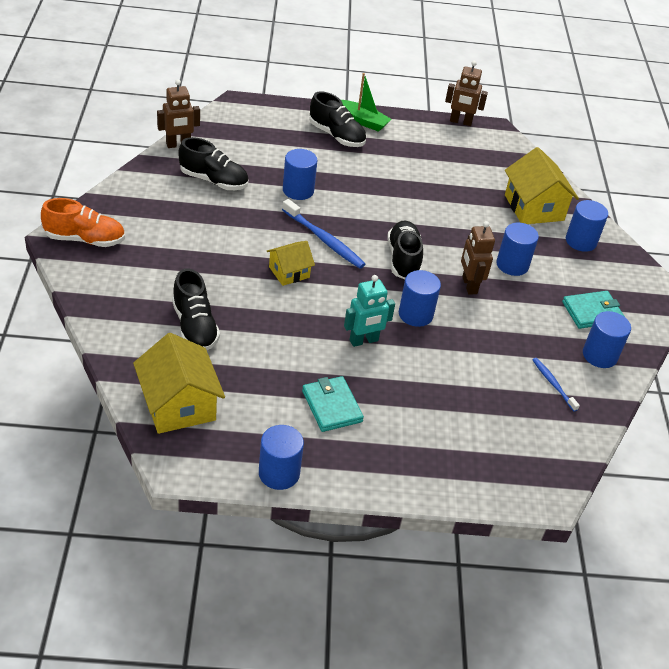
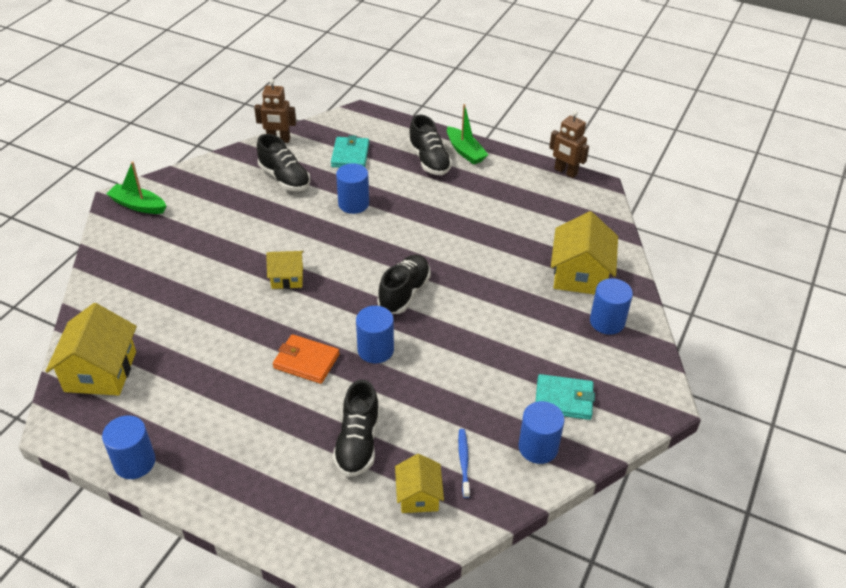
camera: 30 degrees right, 0 degrees up
(85, 239) = (138, 205): orange shoe -> green boat
(195, 326) = (167, 305): black shoe -> black shoe (358, 442)
(324, 240) = (342, 256): blue toothbrush -> none
(332, 406) = (229, 415): turquoise wallet -> turquoise wallet (350, 155)
(364, 341) = (306, 361): turquoise robot -> orange wallet
(469, 285) = (451, 336): brown robot -> none
(512, 265) = (512, 327): blue cylinder -> none
(538, 421) = (418, 496): none -> yellow house

